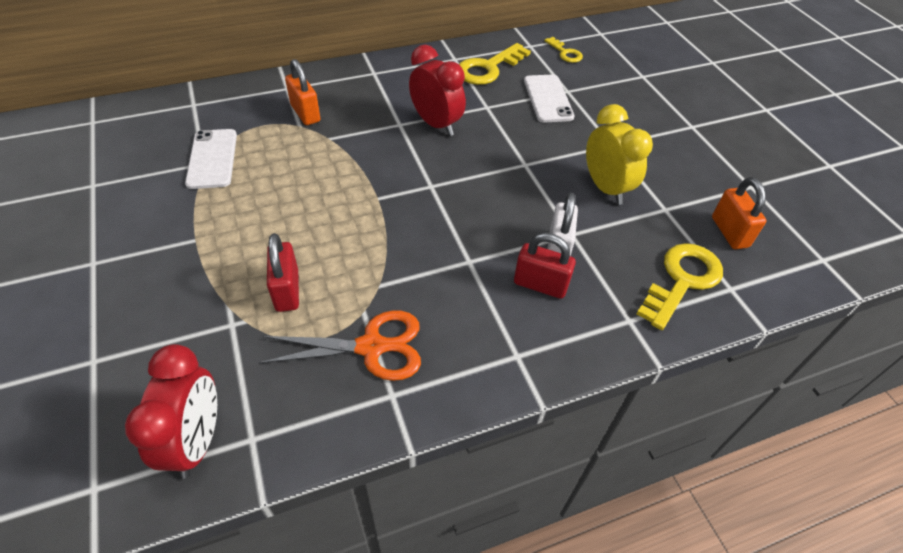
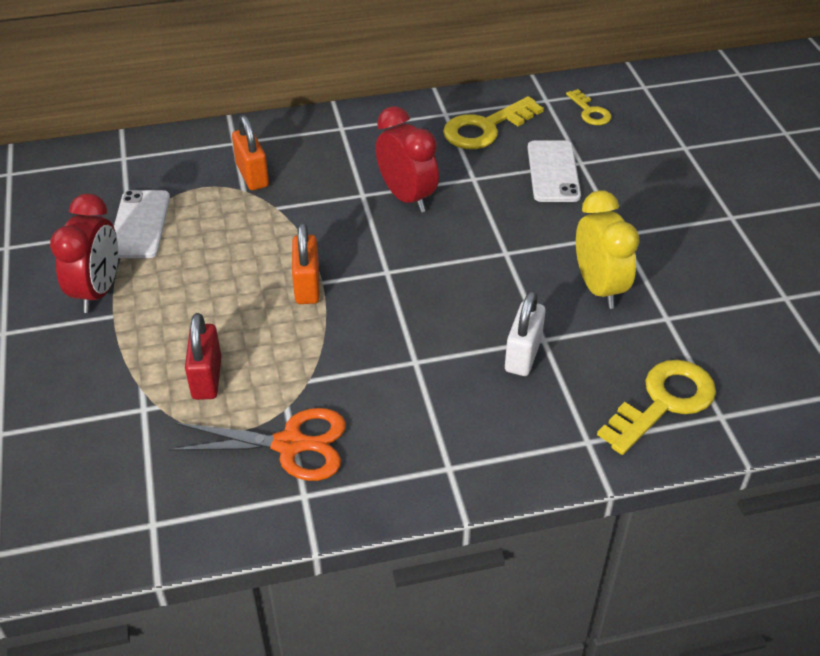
camera: 10 degrees right, 5 degrees down
(197, 440) = (98, 520): red clock -> red clock (98, 291)
(540, 285) = (492, 394): red padlock -> none
(729, 232) = (740, 351): orange padlock -> orange padlock (307, 286)

